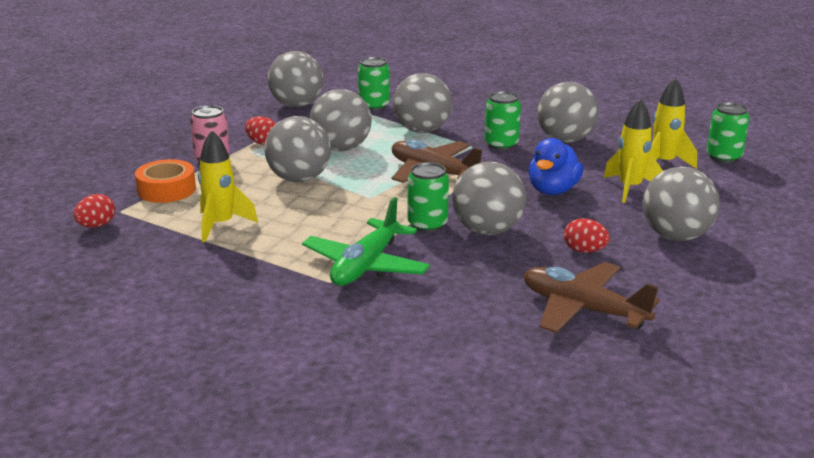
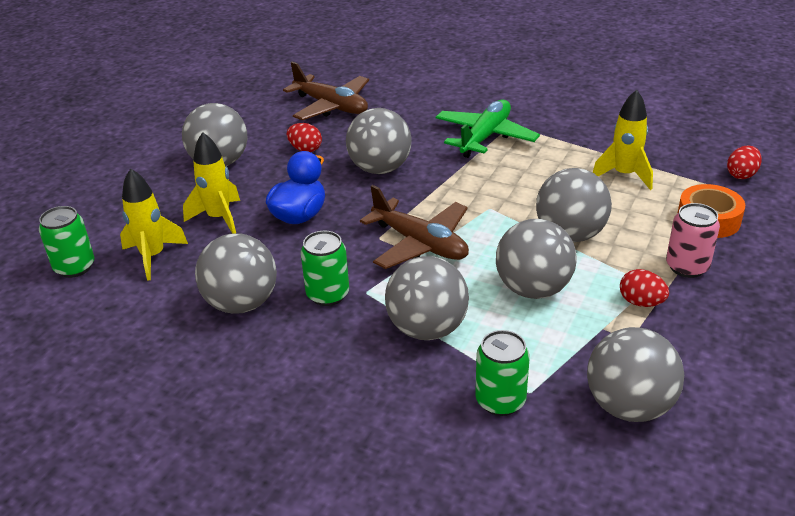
camera: 175 degrees left, 10 degrees up
(427, 225) = (433, 175): green can -> none

